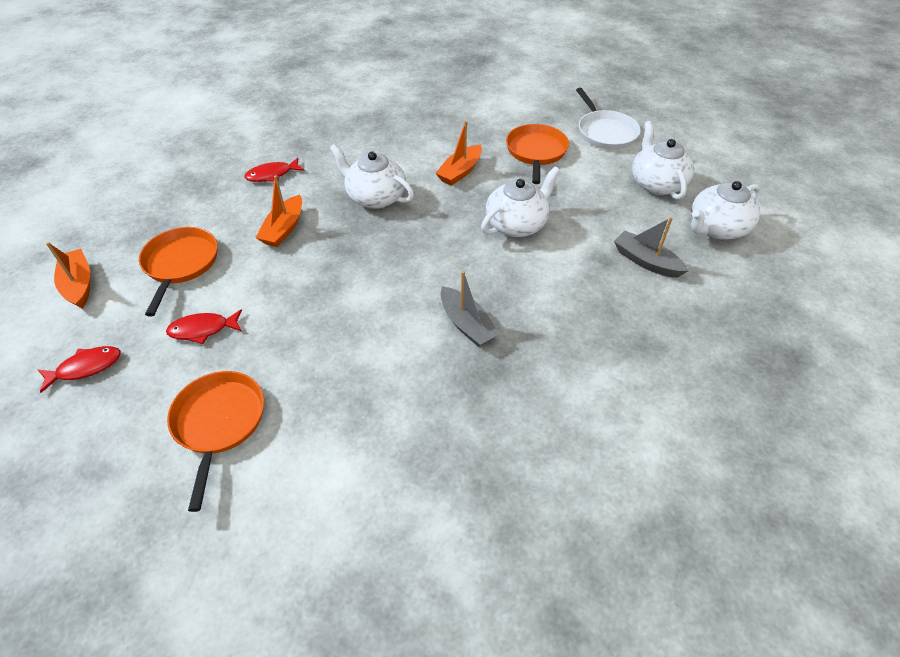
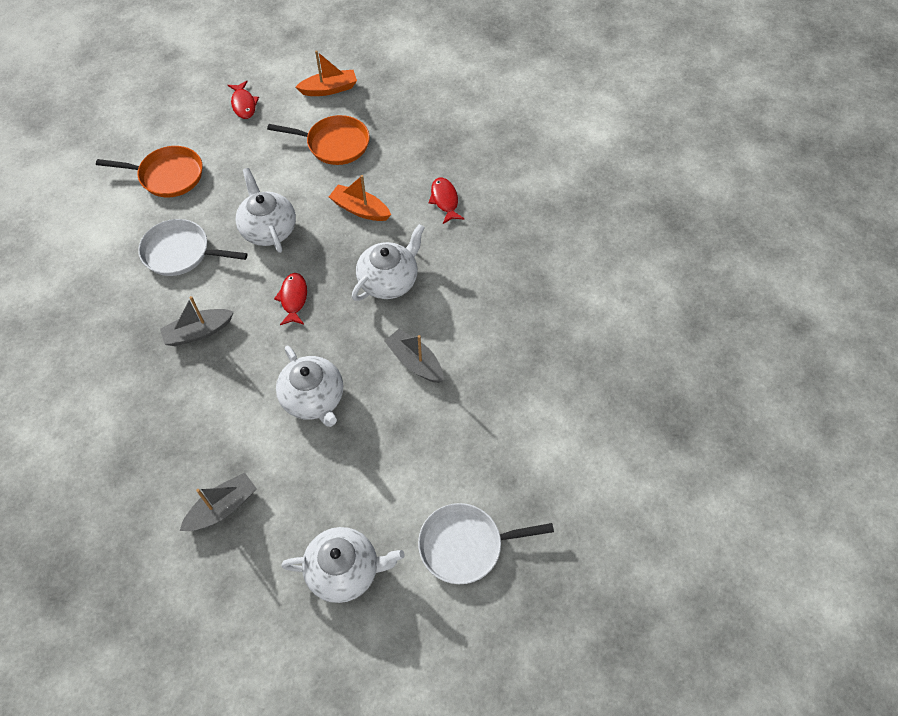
camera: 100 degrees right, 10 degrees up
(203, 329) = (256, 162): red fish -> red fish (293, 299)
(356, 371) = (180, 252): none -> white pan
(460, 172) = (415, 362): orange boat -> grey boat
(536, 152) = (437, 449): orange pan -> none
(716, 228) = (248, 608): white teapot -> white teapot (268, 229)

